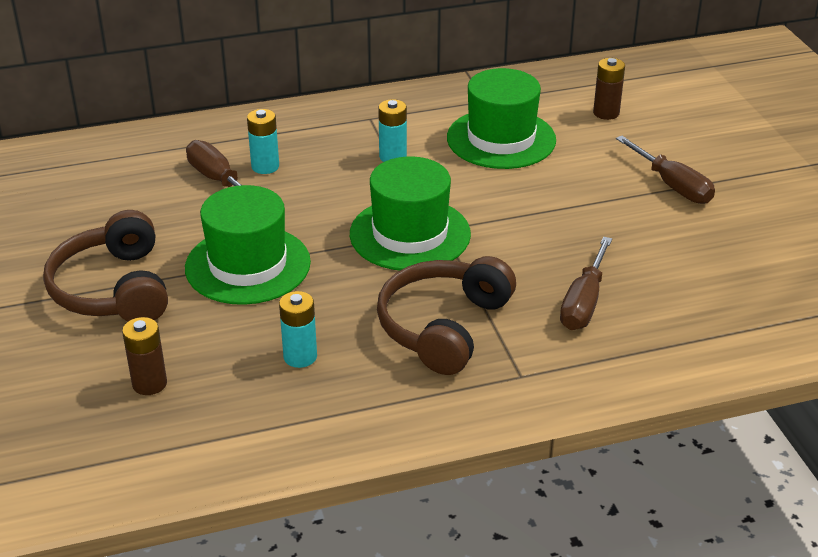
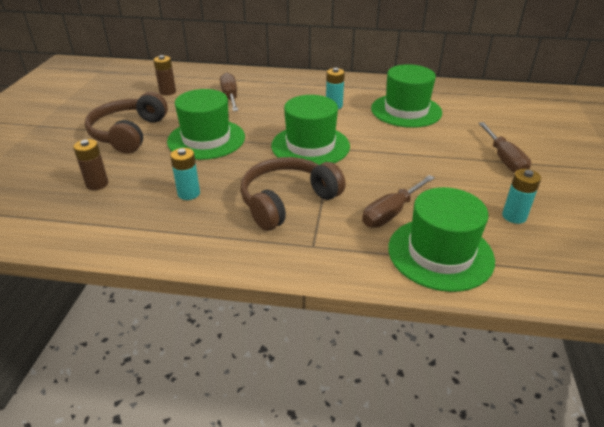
camera: 25 degrees right, 0 degrees up
(265, 166) = (260, 96): turquoise battery -> turquoise battery (514, 216)
(606, 113) = (484, 111): brown battery -> brown battery (167, 92)
(672, 338) = (440, 253): none -> green hat

